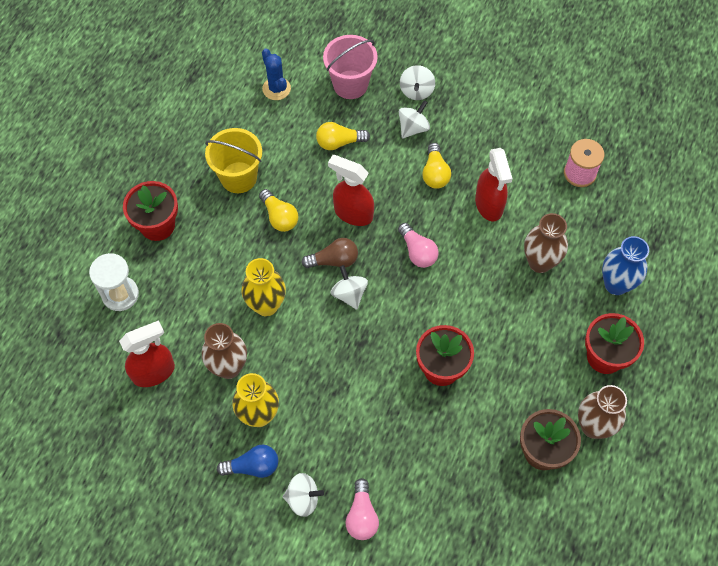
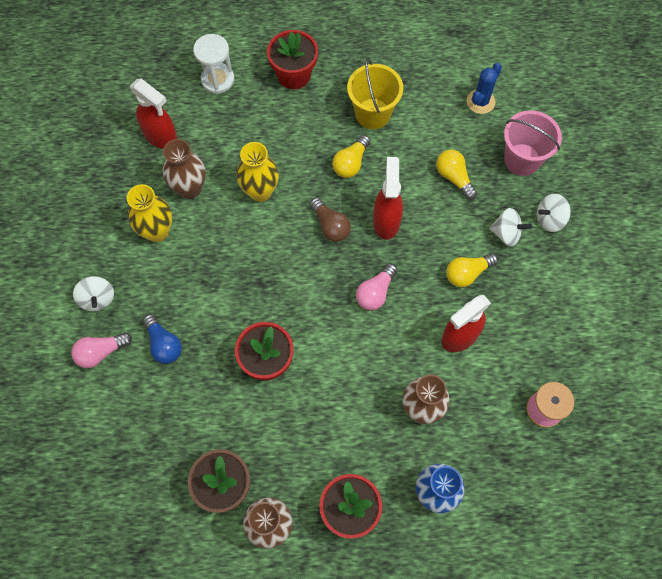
camera: 65 degrees right, 5 degrees up
(253, 466) = (110, 247): blue light bulb -> blue light bulb (164, 344)
(349, 294) = (303, 253): white spinning top -> none

